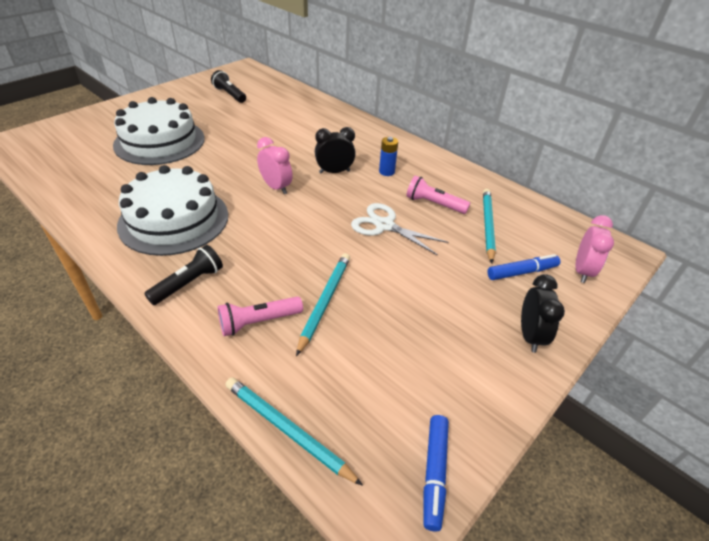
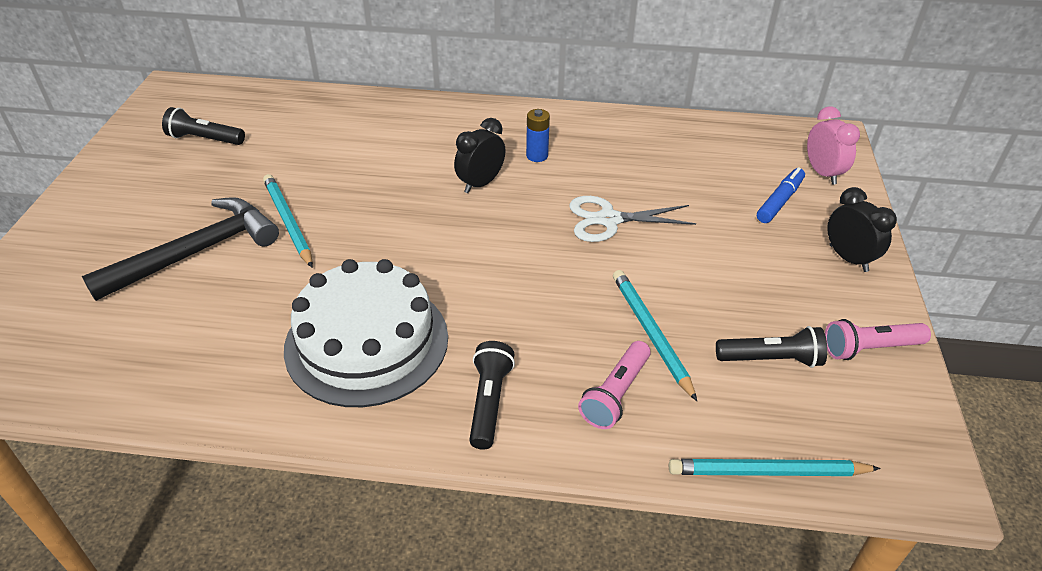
camera: 35 degrees left, 0 degrees up
(159, 141) = (196, 252): white cake -> black hammer
(276, 187) = (438, 236): pink clock -> none
(383, 364) = (771, 359): none -> black flashlight
(434, 204) = (627, 170): pink flashlight -> pink flashlight (869, 348)
(434, 473) = (910, 421): blue marker -> none
(487, 226) = (701, 168): turquoise pencil -> turquoise pencil (288, 222)

